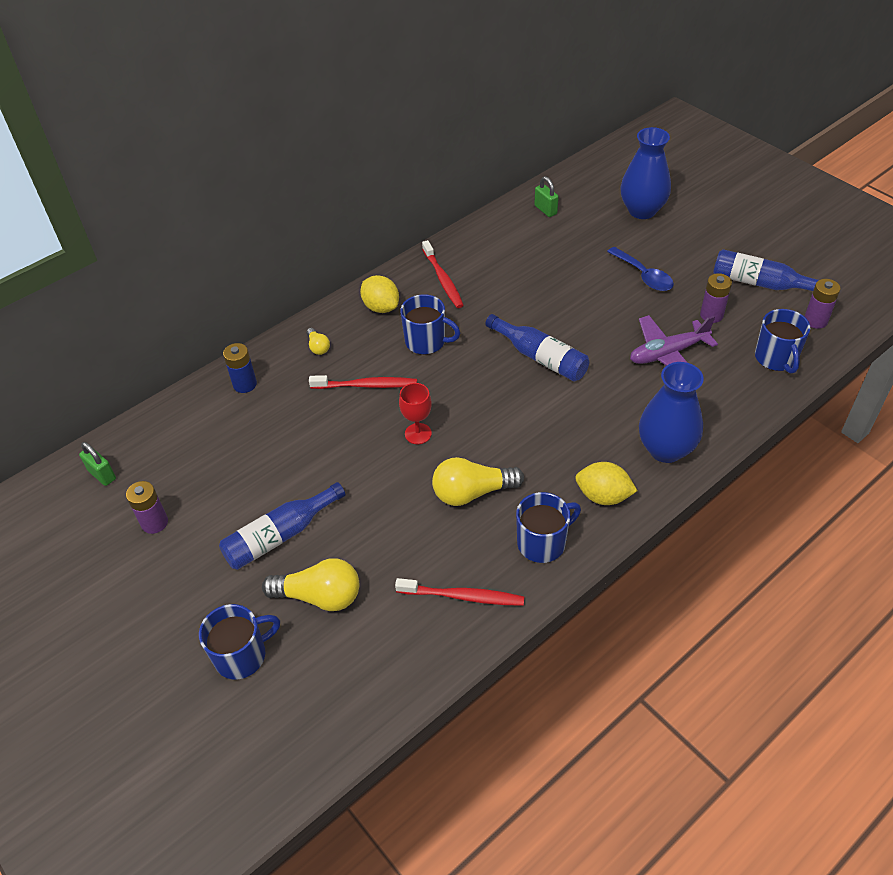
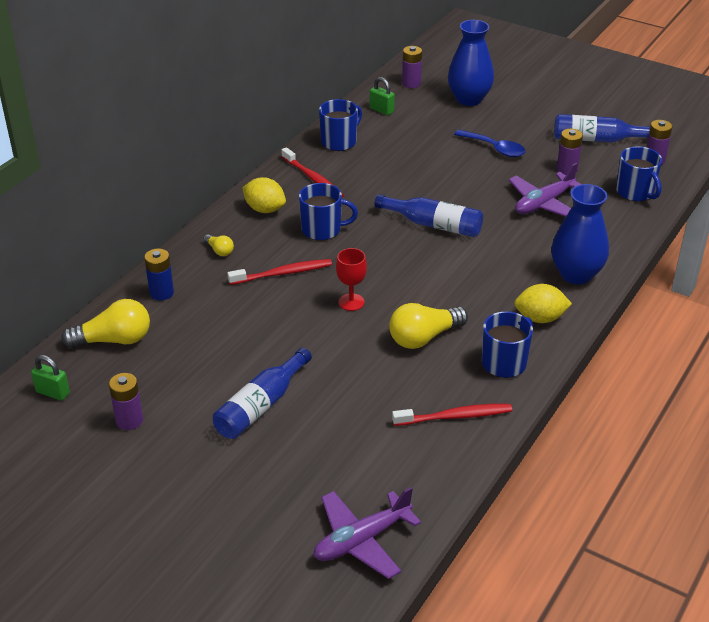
camera: 20 degrees left, 10 degrees down
(242, 655) = (273, 505): blue mug -> blue mug (339, 141)
(307, 721) = (361, 540): none -> purple plane
(319, 596) = (323, 444): yellow light bulb -> yellow light bulb (114, 340)
(589, 182) = (411, 83): none -> purple battery

